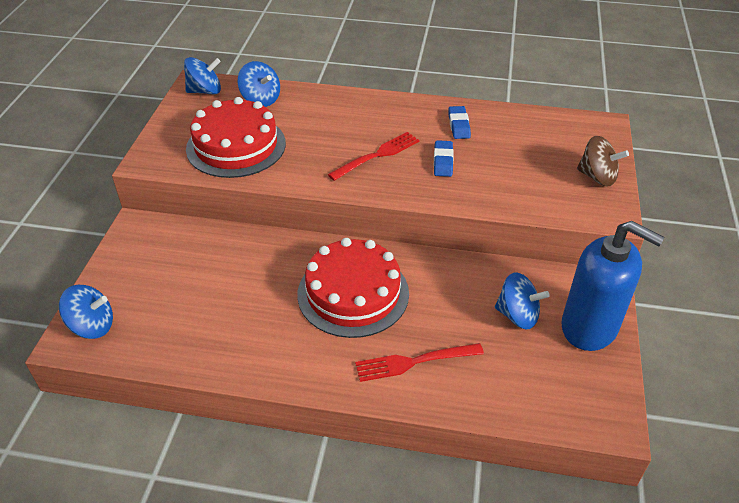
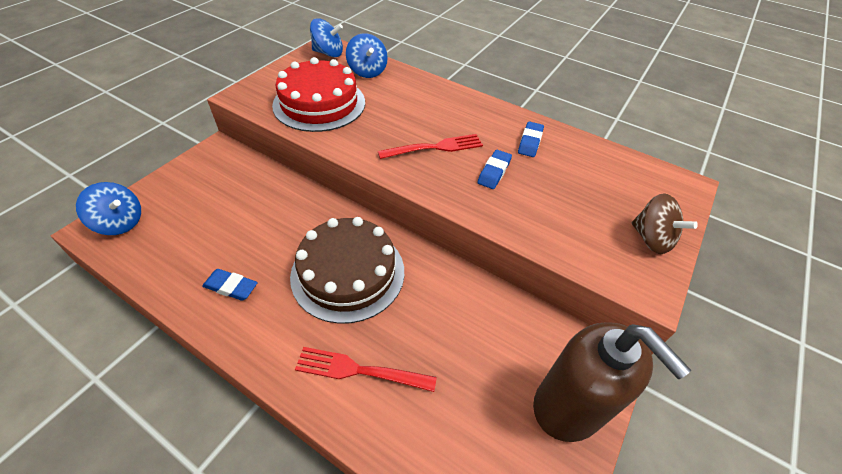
camera: 20 degrees right, 5 degrees up
(253, 341) = (231, 287): none -> blue eraser
(353, 293) = (348, 273): red cake -> brown cake
(517, 315) = (495, 360): blue spinning top -> none
(589, 327) = (568, 407): blue soap dispenser -> brown soap dispenser

